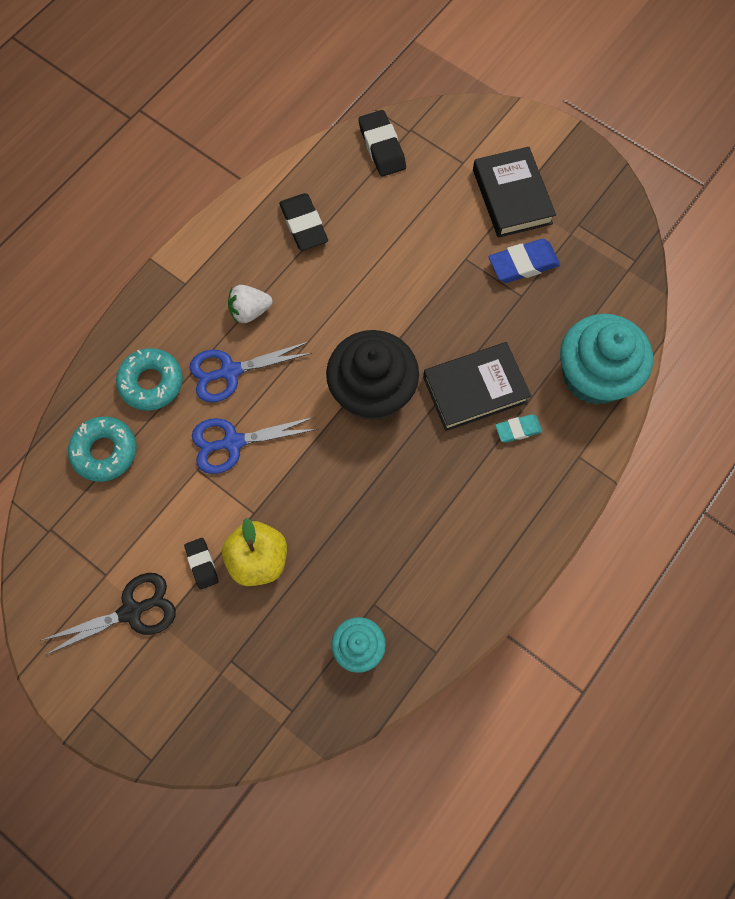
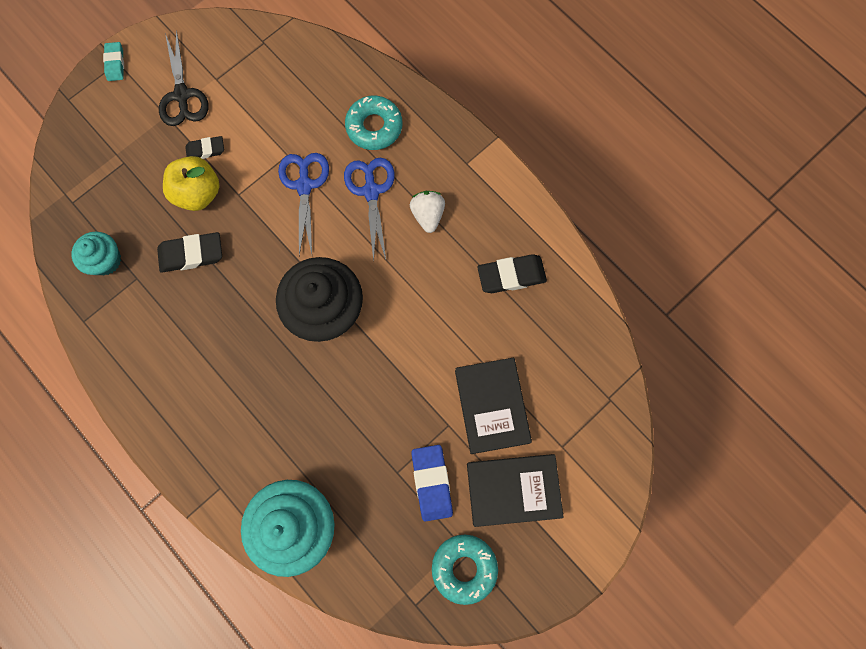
camera: 100 degrees right, 5 degrees up
(105, 451) = (319, 86): turquoise donut -> turquoise donut (464, 568)
(382, 147) = (592, 366): black eraser -> black eraser (191, 254)
(475, 389) = (308, 404): black book -> black book (491, 406)
(518, 430) = (259, 436): turquoise eraser -> turquoise eraser (115, 63)

